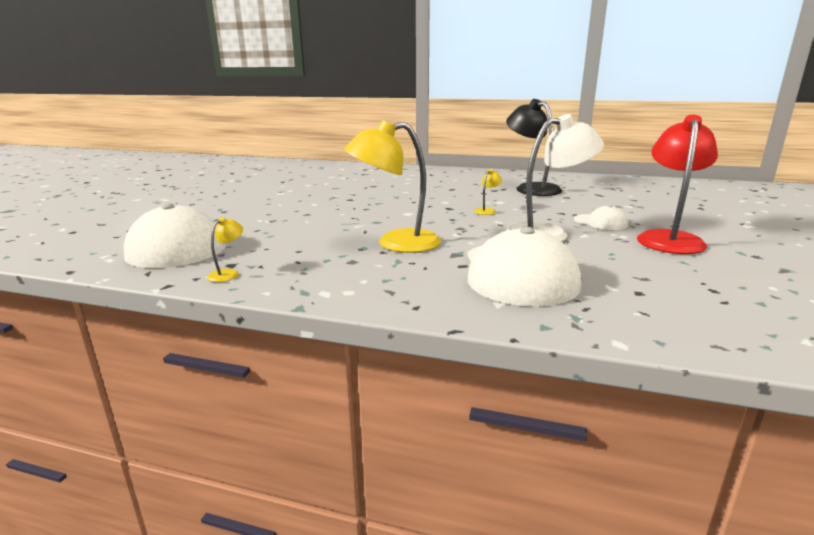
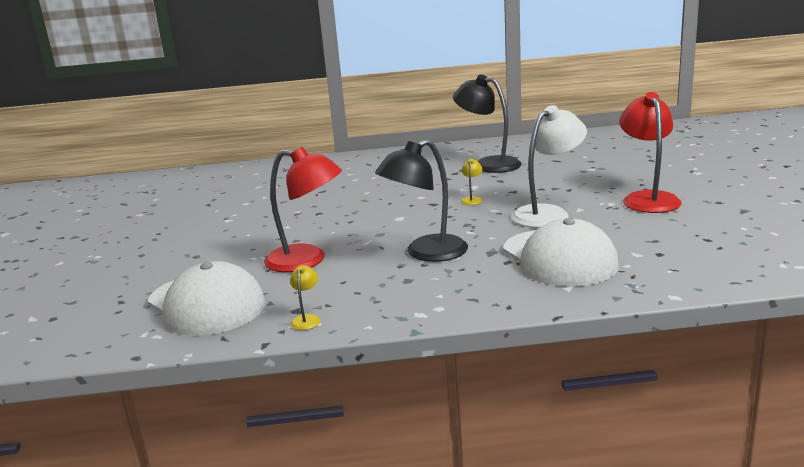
camera: 20 degrees left, 0 degrees up
(294, 229) = (307, 260): none -> red lamp
(396, 243) = (426, 253): yellow lamp -> black lamp
(600, 222) = (582, 193): white cap -> none

